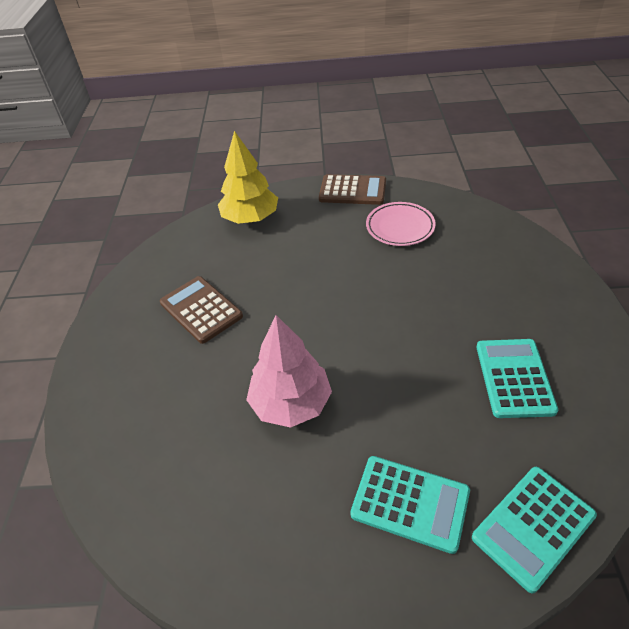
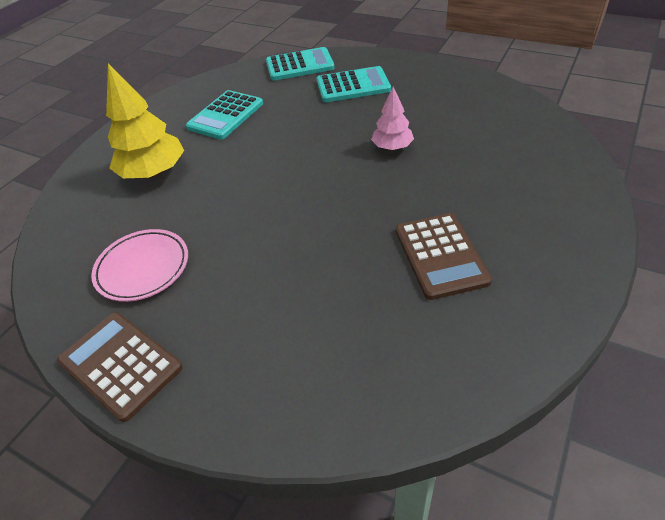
camera: 150 degrees left, 0 degrees up
(250, 218) = (303, 384): yellow tree -> yellow tree (153, 172)
(291, 403) = (392, 147): pink tree -> pink tree, size x0.58
(410, 503) = (353, 85): turquoise calculator -> turquoise calculator turned 120 degrees clockwise

